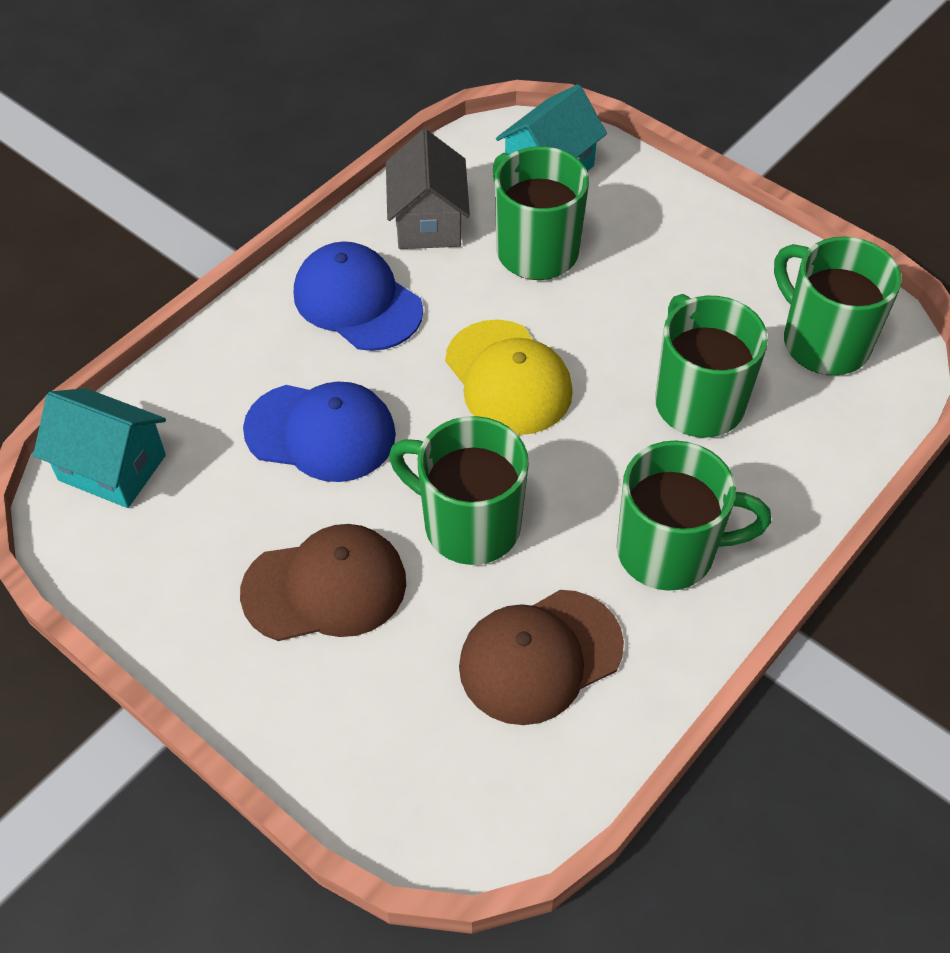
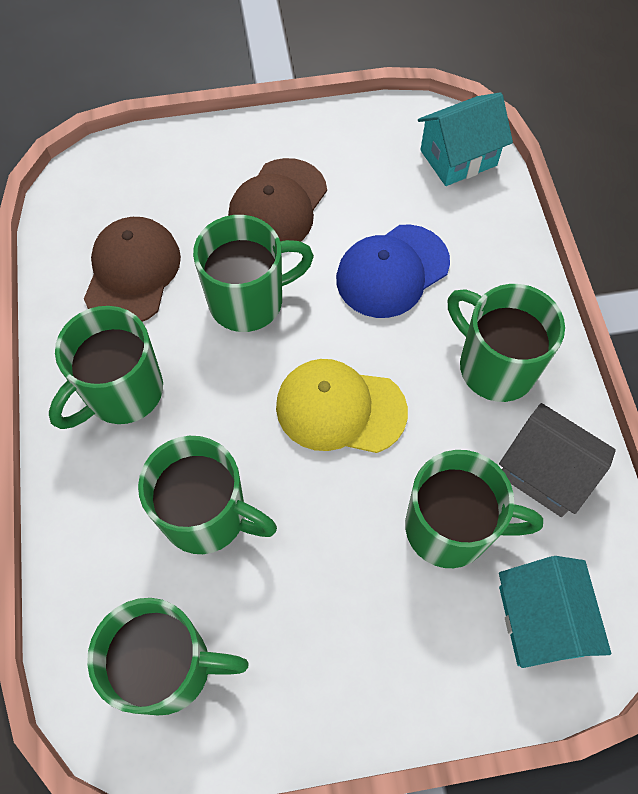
camera: 130 degrees right, 10 degrees up
(357, 301) = (494, 366): blue cap -> green mug

